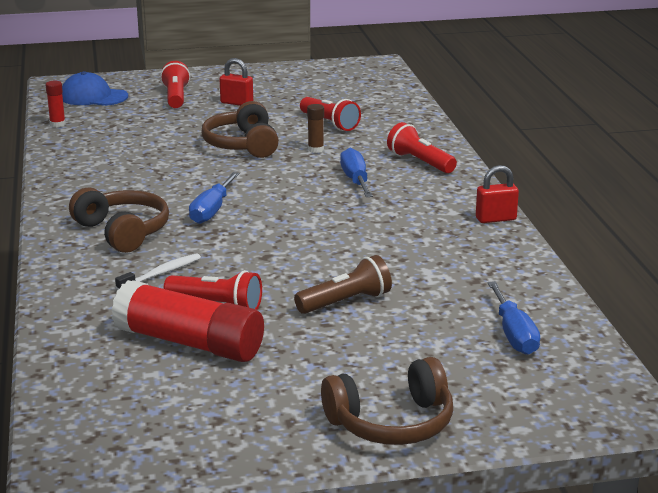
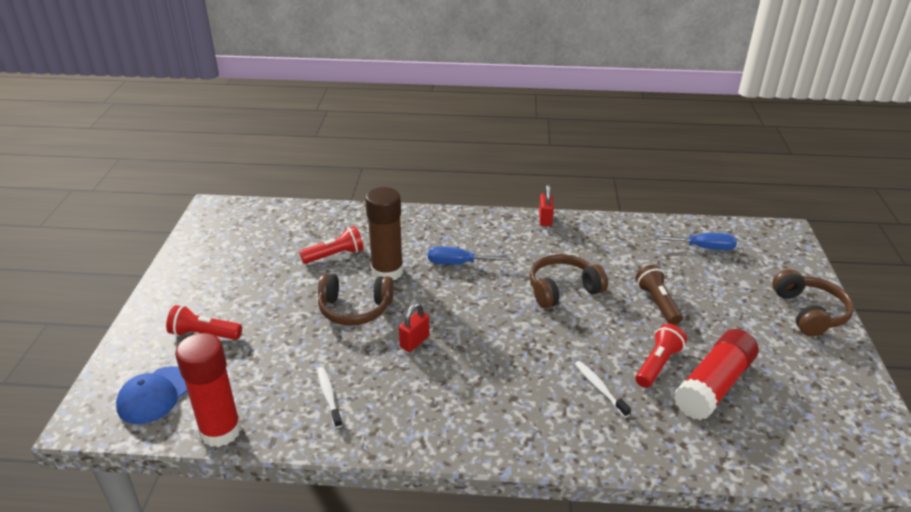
camera: 75 degrees left, 10 degrees up
(57, 124) = (220, 431): red glue stick -> red glue stick, size x2.34
(110, 153) = (329, 396): none -> white toothbrush
(123, 232) = (514, 403): brown headphones -> brown headphones (563, 289)
(212, 210) = (488, 345): blue screwdriver -> none
(236, 103) = (250, 298): red padlock -> red padlock (414, 342)
(315, 149) = (387, 272): brown glue stick -> brown glue stick, size x2.34
(420, 162) = (437, 229): red flashlight -> none

